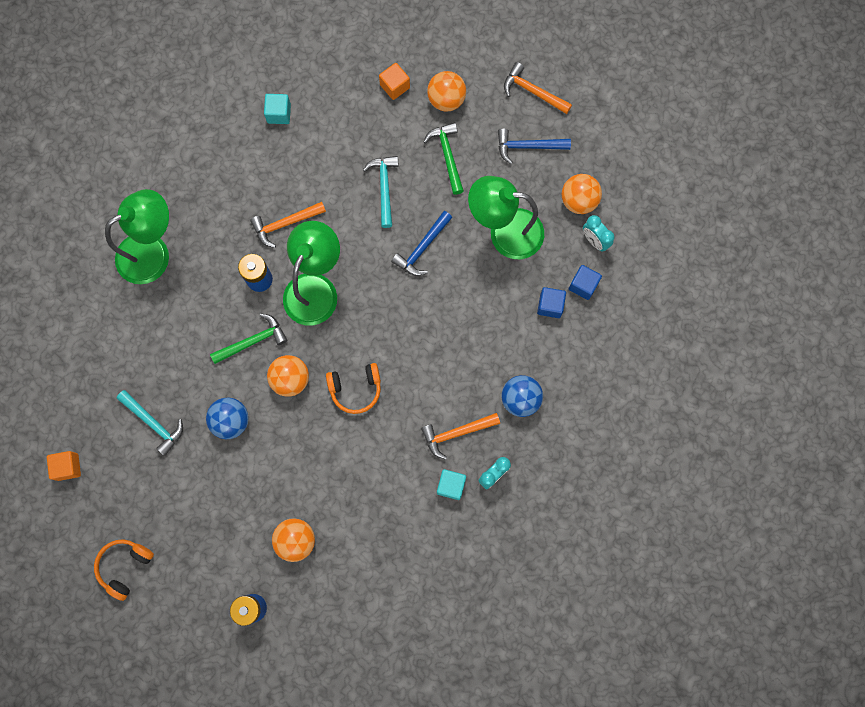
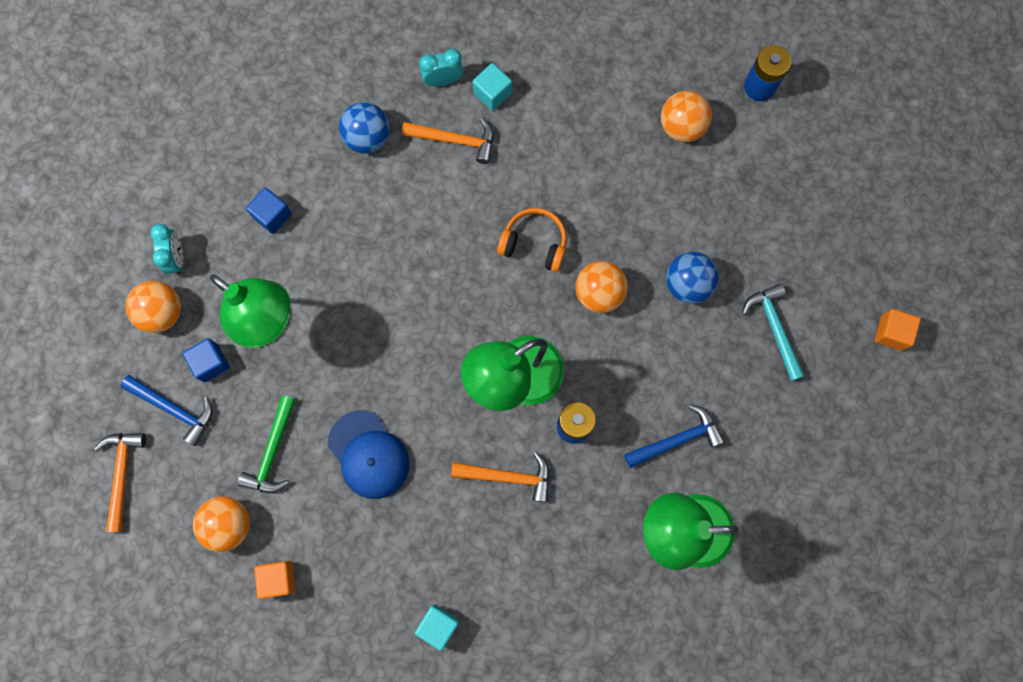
camera: 150 degrees left, 0 degrees up
(125, 566) = (874, 196): orange headphones -> none
(253, 341) = (618, 358): green hammer -> none
(384, 188) = (368, 454): turquoise hammer -> blue cap
(422, 248) = (369, 358): blue hammer -> blue hammer (677, 440)
(533, 91) = (122, 474): orange hammer -> orange hammer turned 150 degrees counterclockwise
(583, 285) = (223, 217): blue cube -> blue cube (211, 363)

